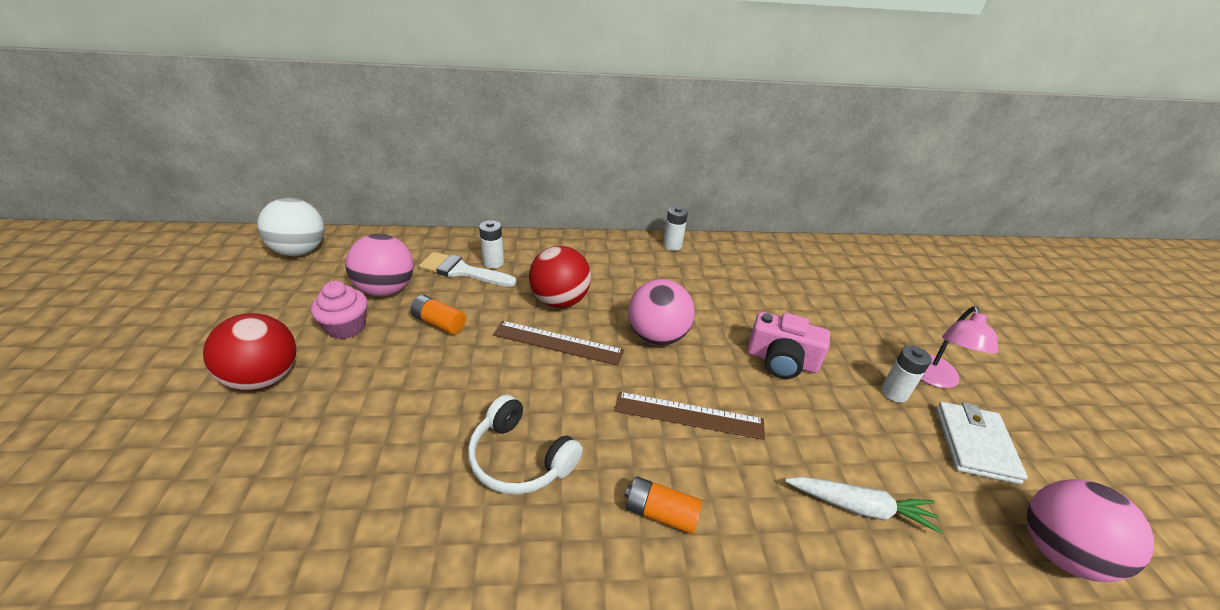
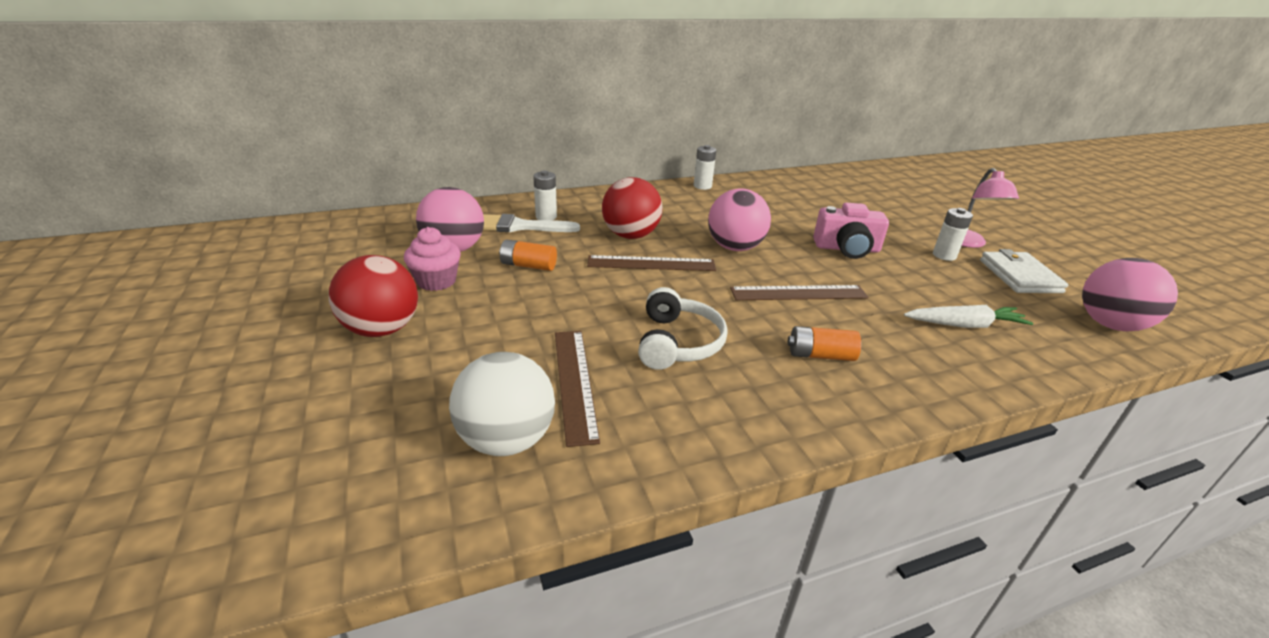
camera: 15 degrees left, 5 degrees down
(300, 251) = (335, 232): white ball -> white ball (507, 440)
(389, 489) = (575, 382): none -> brown ruler
(520, 458) = (678, 343): white headphones -> white headphones turned 105 degrees counterclockwise

